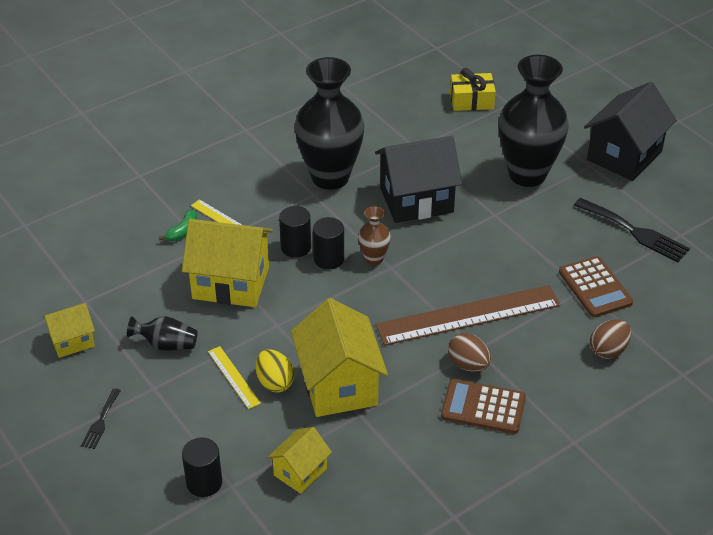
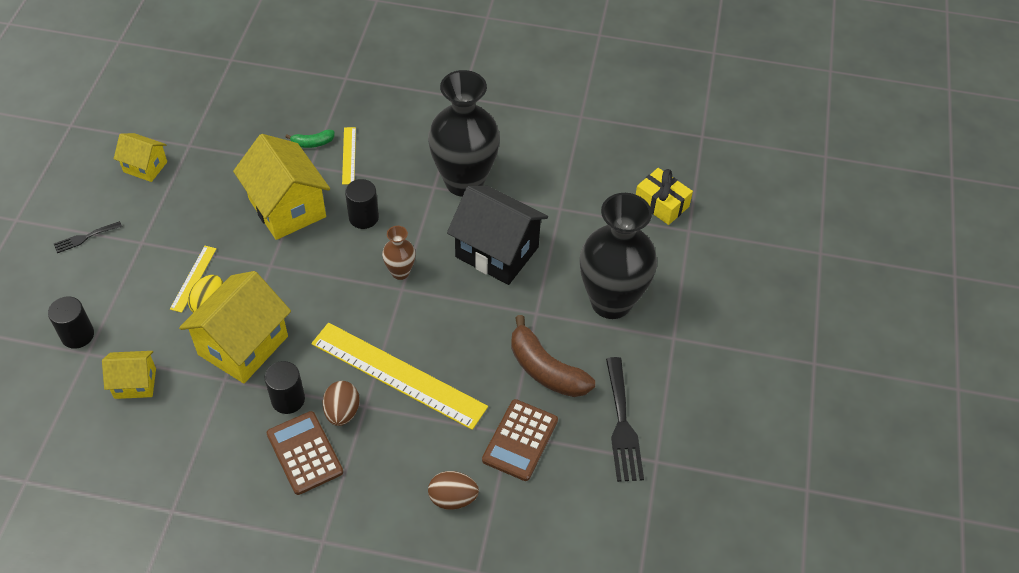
camera: 45 degrees right, 10 degrees up
(166, 344) = (190, 218): black vase -> none
(329, 259) = (371, 245): black cylinder -> black cylinder (288, 399)
(468, 315) = (398, 375): brown ruler -> yellow ruler
(549, 239) = (545, 369): none -> brown banana
(624, 155) = (715, 353): black house -> none

